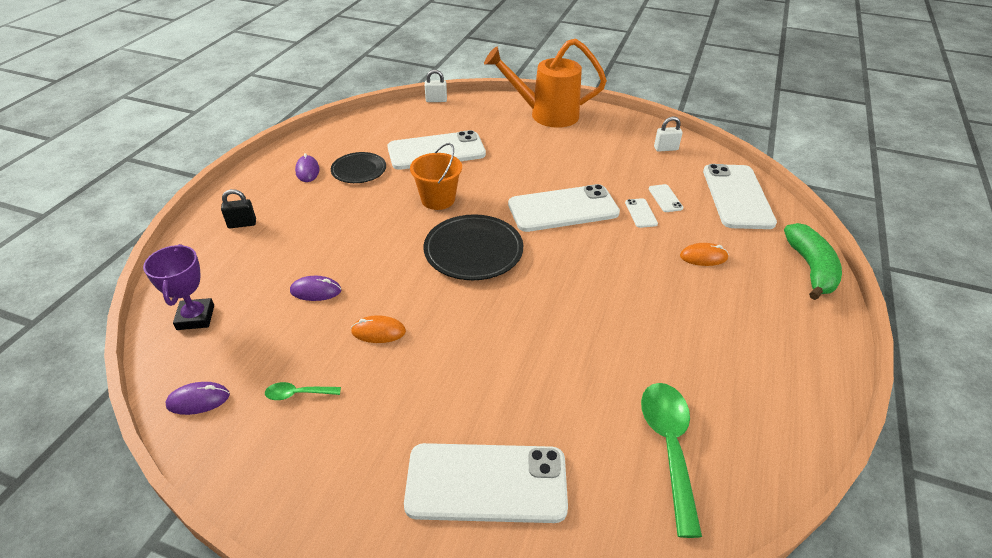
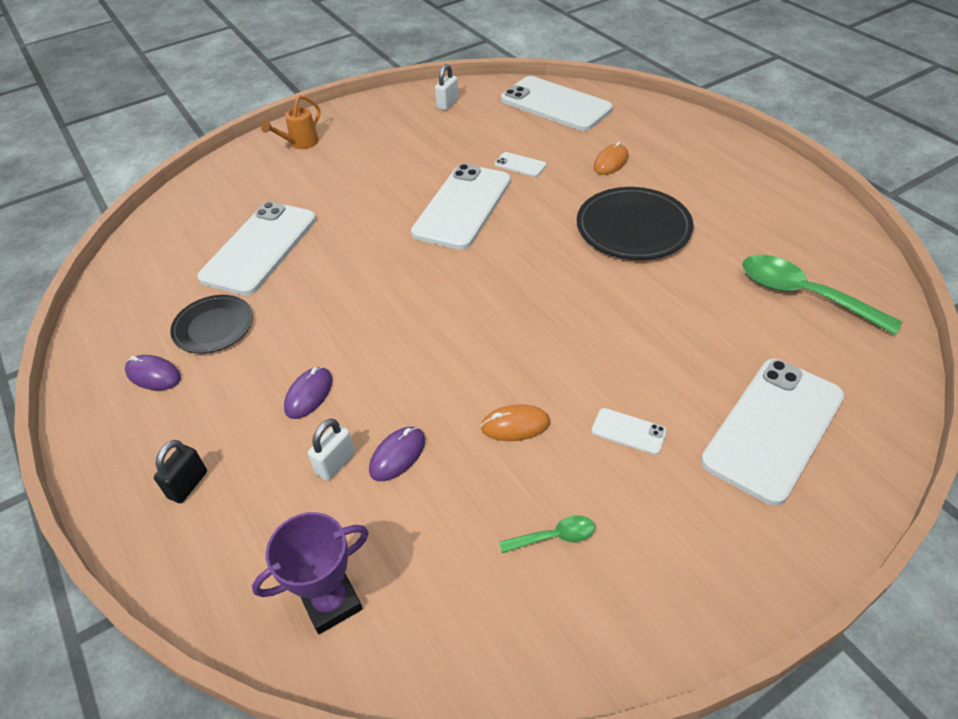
camera: 50 degrees left, 5 degrees up
(195, 317) = (331, 602): purple trophy -> purple trophy turned 60 degrees counterclockwise
(198, 400) = (488, 646): purple mouse -> purple mouse (309, 394)
(297, 394) = (554, 536): green spoon -> green spoon turned 135 degrees counterclockwise
(378, 332) = (515, 425): orange mouse -> orange mouse turned 45 degrees clockwise
(436, 100) = (161, 204): white padlock -> white padlock (336, 463)
(438, 199) = (347, 285): orange bucket -> none
(473, 251) = (460, 296): black plate -> black plate (633, 228)
(545, 115) = (300, 144): orange watering can -> orange watering can, size x0.47
(665, 198) = (515, 141): white phone -> white phone (628, 431)
(811, 268) = (674, 119): green banana -> none

